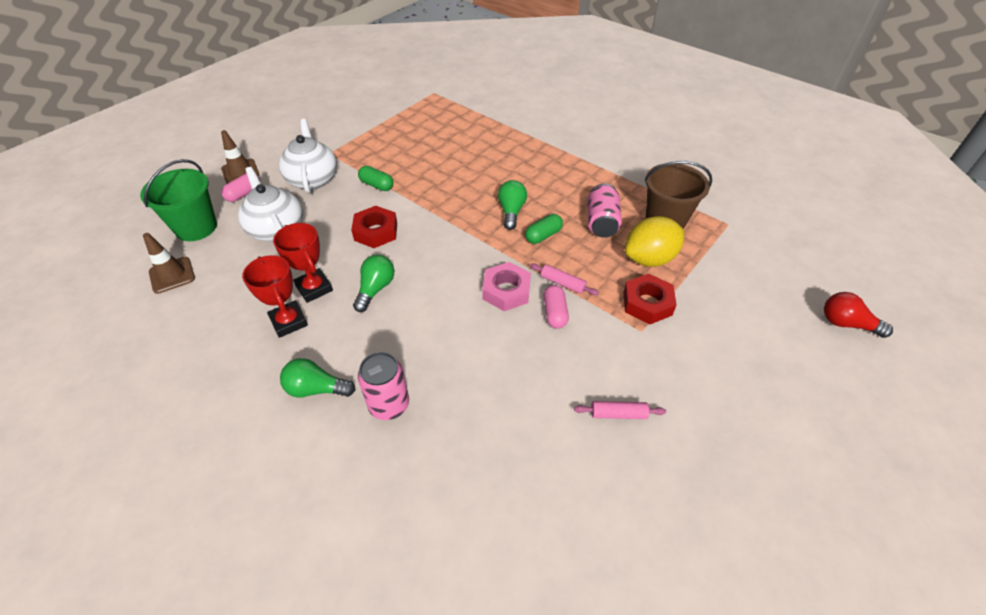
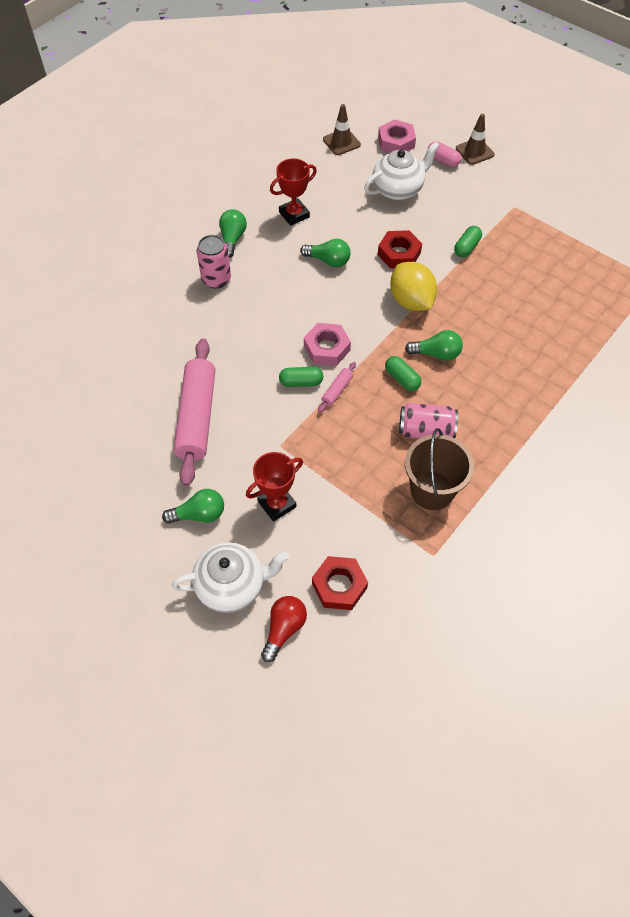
camera: 90 degrees right, 10 degrees up
(196, 227) = (396, 142): green bucket -> pink nut
(312, 179) = (470, 201): white teapot -> white teapot (232, 585)
(314, 288) = (329, 223): red trophy -> red trophy (277, 504)
(554, 313) = (301, 382): pink capsule -> green capsule
(618, 414) = (197, 417): pink rolling pin -> pink rolling pin, size x2.38
(647, 303) = (312, 455): red nut -> red nut (339, 586)
(649, 259) = (372, 466): yellow lemon -> yellow lemon (411, 301)
(751, 403) = (199, 514): none -> green light bulb

